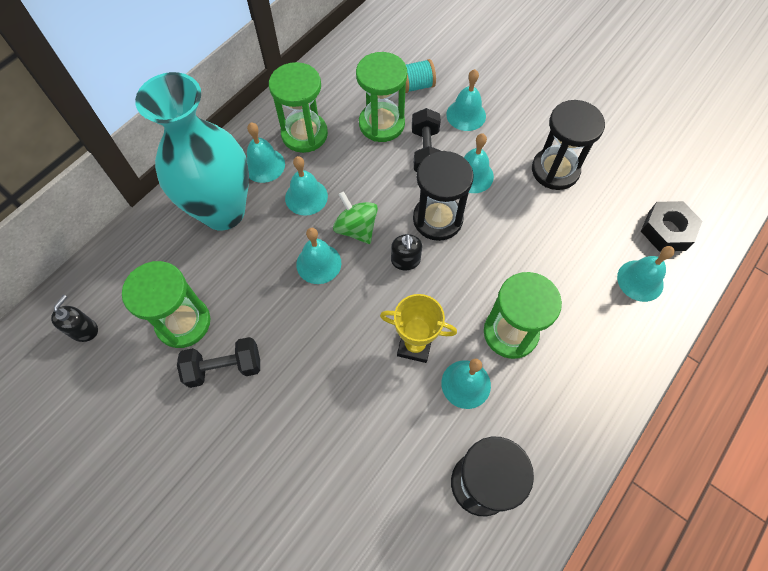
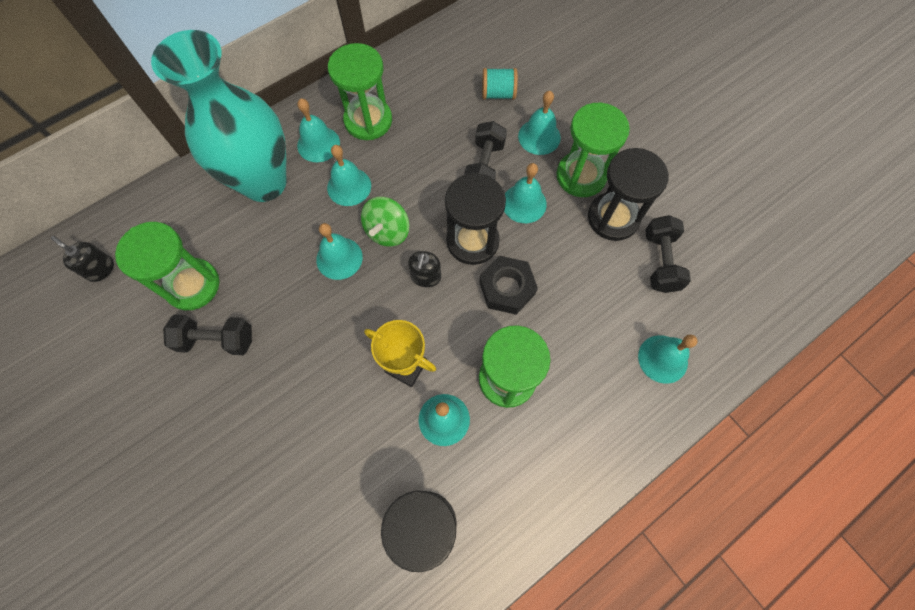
camera: 15 degrees right, 5 degrees up
(84, 330) = (100, 269): black soap dispenser -> black soap dispenser turned 90 degrees counterclockwise
(356, 228) = (387, 231): green spinning top -> green spinning top turned 135 degrees counterclockwise
(381, 124) = (449, 127): green hourglass -> green hourglass (581, 176)
(608, 198) = (660, 261): none -> black dumbbell
(667, 230) = (711, 312): black nut -> black nut (507, 288)

